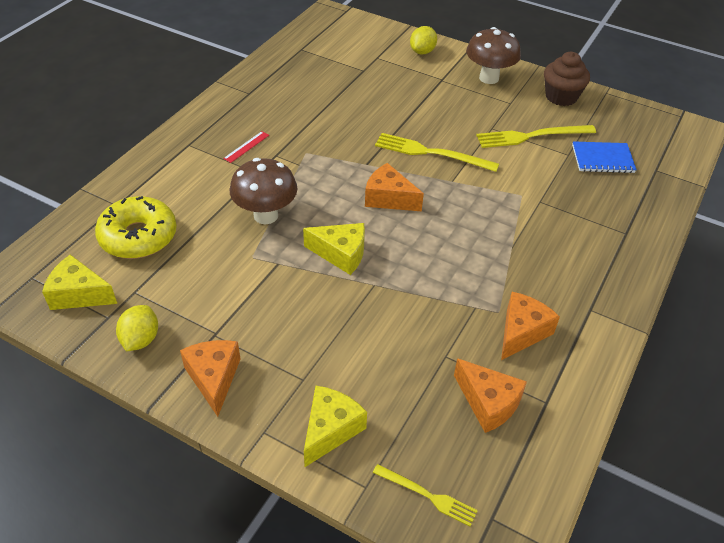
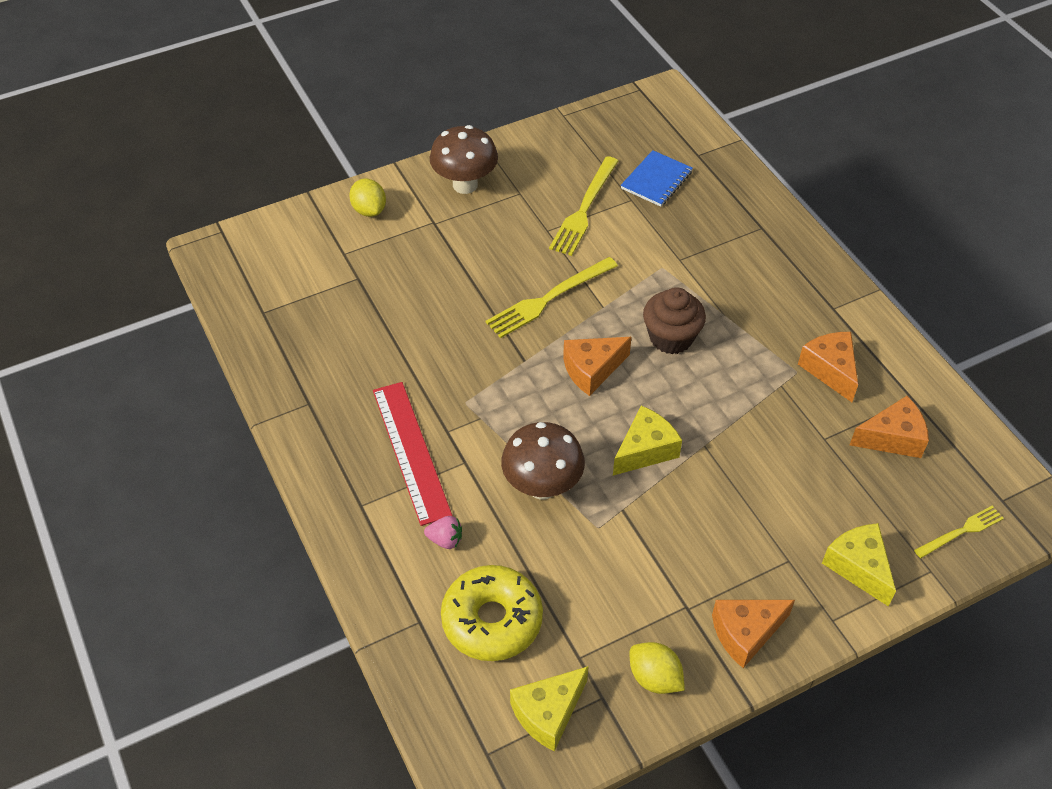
camera: 55 degrees left, 5 degrees up
(188, 190) = (445, 540): none -> pink strawberry
(214, 378) = (745, 633): orange cheese -> orange cheese turned 45 degrees counterclockwise
(246, 147) = (410, 451): red ruler -> red ruler, size x2.31
(561, 97) = (542, 150): brown cupcake -> brown cupcake (671, 337)

